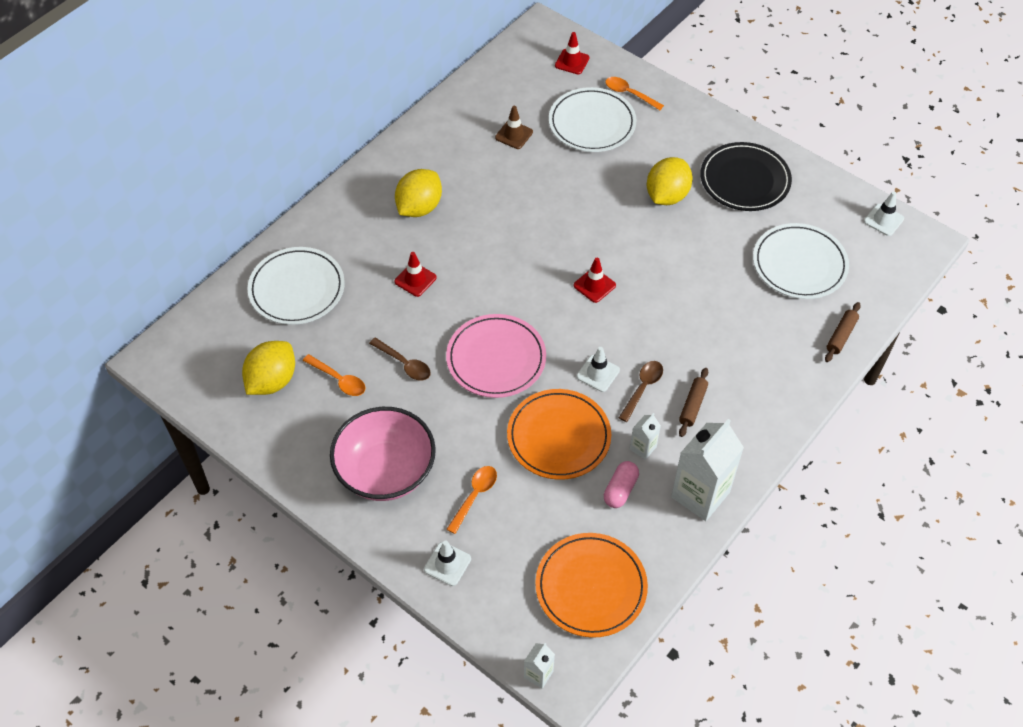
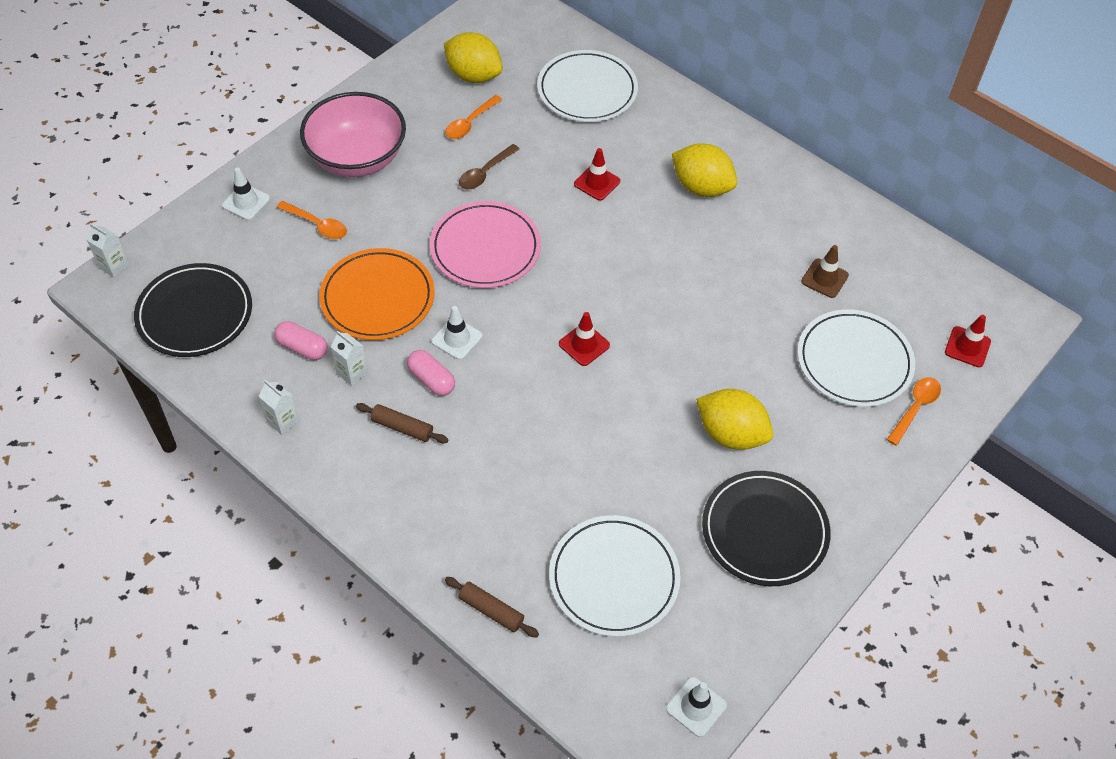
camera: 90 degrees right, 0 degrees up
(591, 587) = (195, 313): orange plate -> black plate
(642, 388) = (431, 380): brown spoon -> pink capsule
(700, 494) = (283, 422): white carton -> white carton, size x0.47

